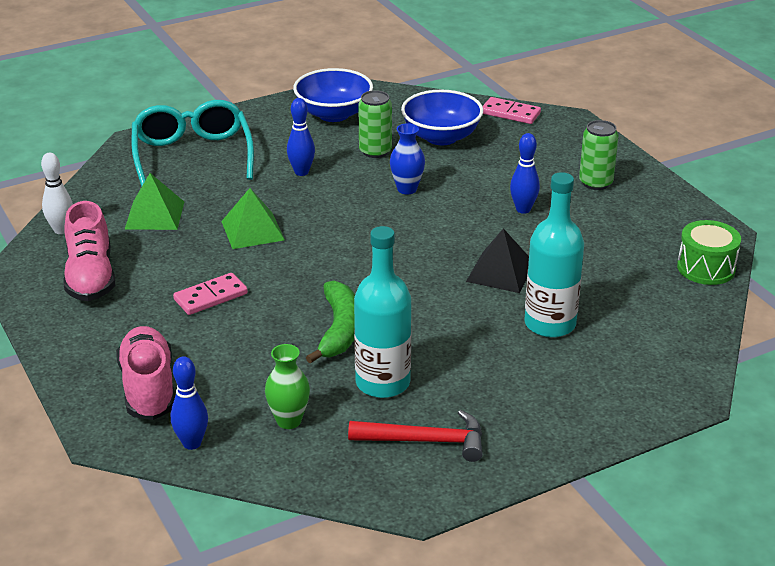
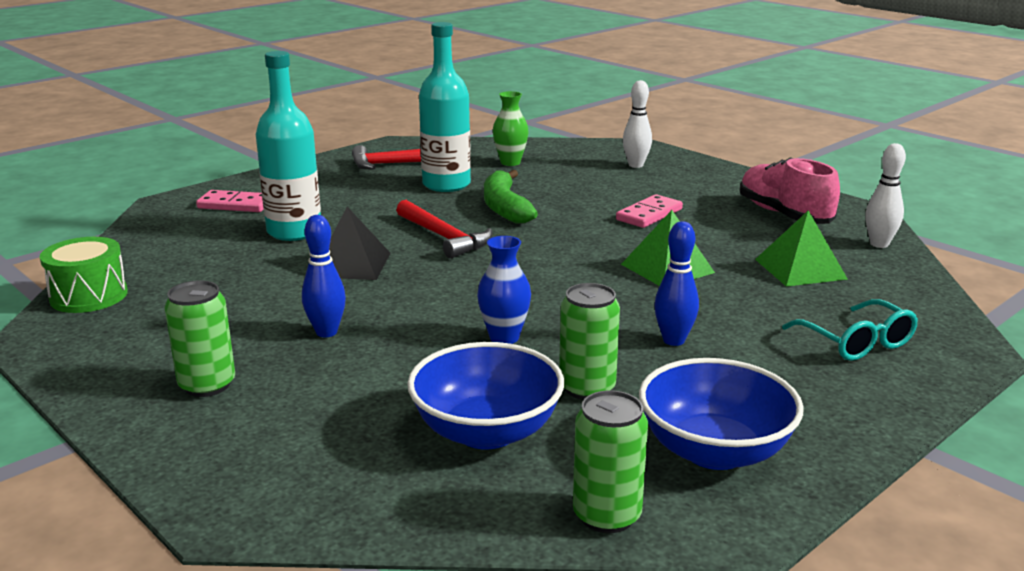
camera: 165 degrees right, 10 degrees down
(148, 388) = (636, 165): pink shoe -> white bowling pin
(192, 155) = (857, 342): turquoise glasses -> turquoise glasses, size x0.58
(192, 443) = (573, 148): blue bowling pin -> none
(403, 98) = (607, 515): none -> green can
(413, 294) = (444, 237): none -> red hammer
(510, 113) = (361, 511): pink domino -> pink domino (235, 205)

